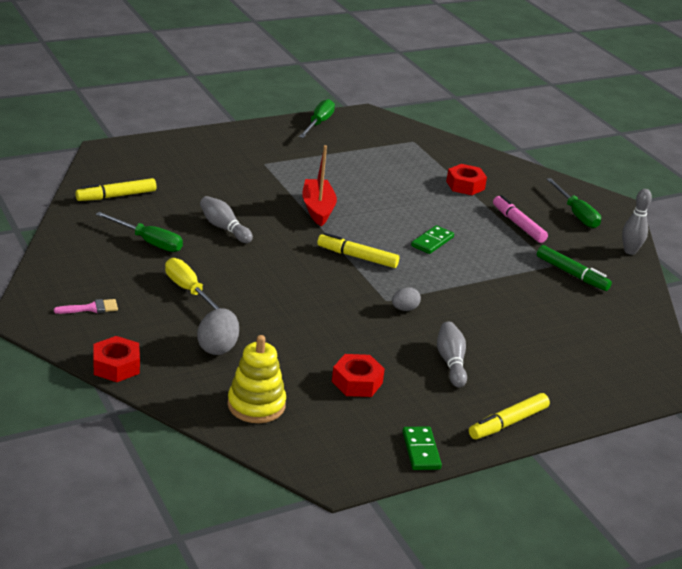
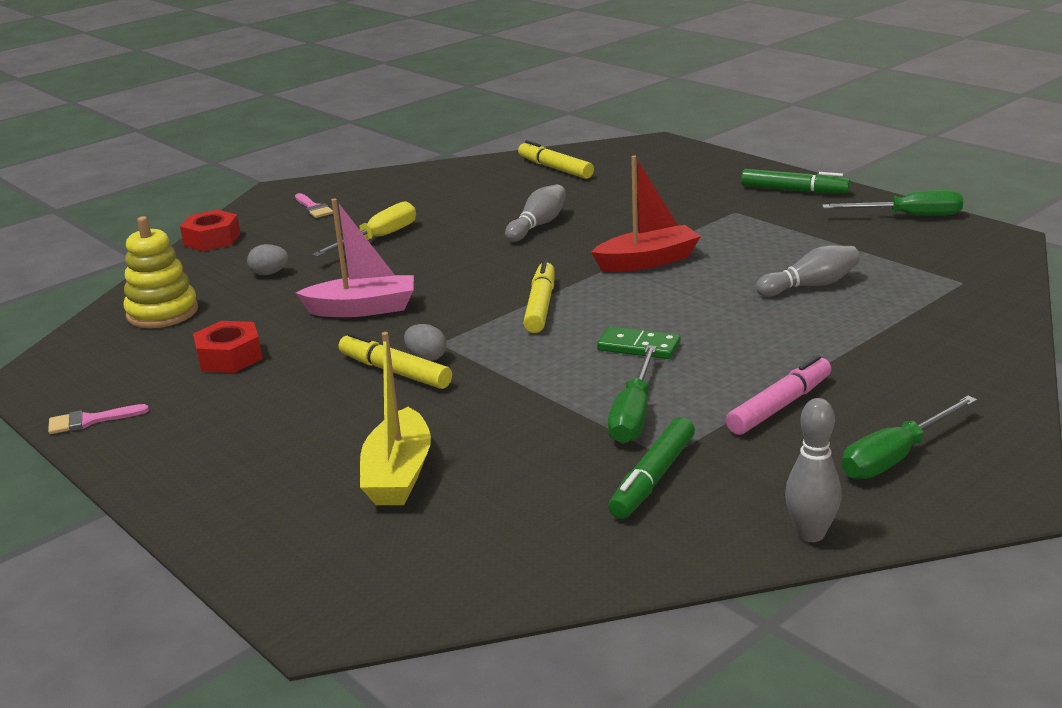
camera: 80 degrees right, 5 degrees down
(148, 242) = (469, 201): green screwdriver -> green screwdriver (633, 414)
(218, 347) = (269, 273): grey egg -> grey egg, size x0.62
(247, 138) = (793, 190): none -> green marker
(315, 319) = (363, 309): none -> pink boat
(421, 450) = (90, 421): green domino -> pink brush
(451, 362) = (306, 410): grey bowling pin -> grey bowling pin (810, 286)
(465, 185) = (863, 343): red nut -> none
(508, 423) = (168, 475): yellow marker -> yellow marker (395, 372)
(540, 343) = (398, 474): none -> yellow boat

